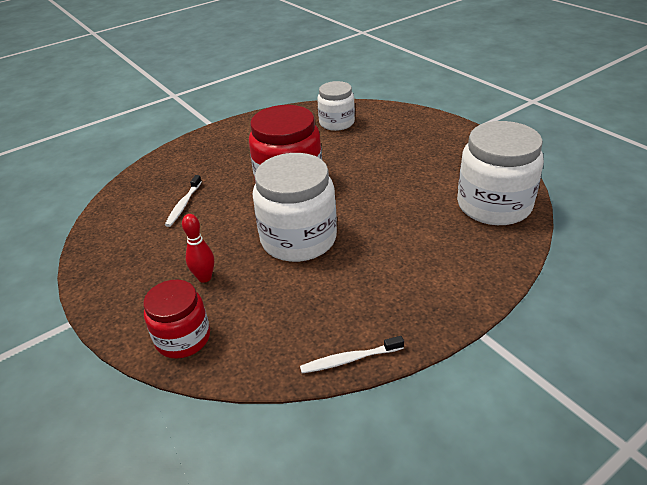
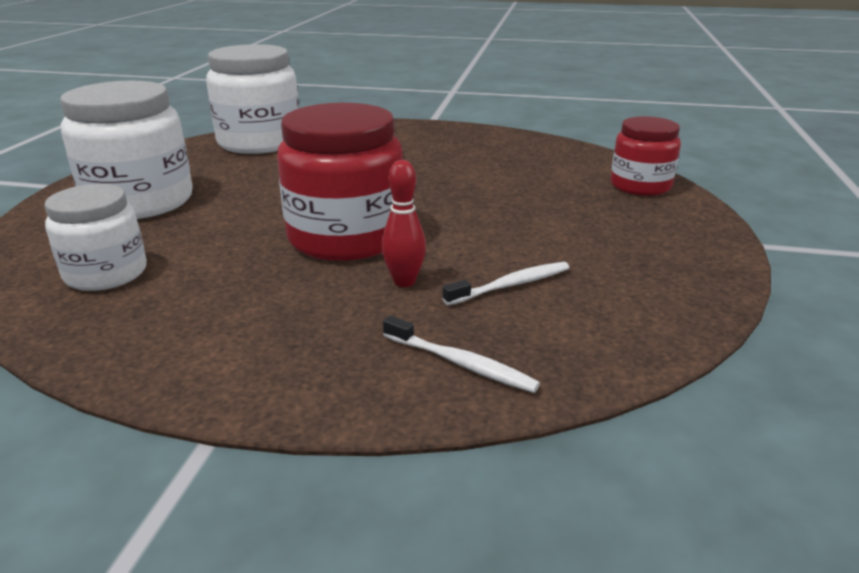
camera: 135 degrees left, 10 degrees down
(205, 278) = (576, 208): red bowling pin -> red bowling pin (404, 282)
(298, 239) = (443, 193): white jar -> white jar (140, 202)
(349, 359) = (528, 138): white toothbrush -> white toothbrush (461, 363)

